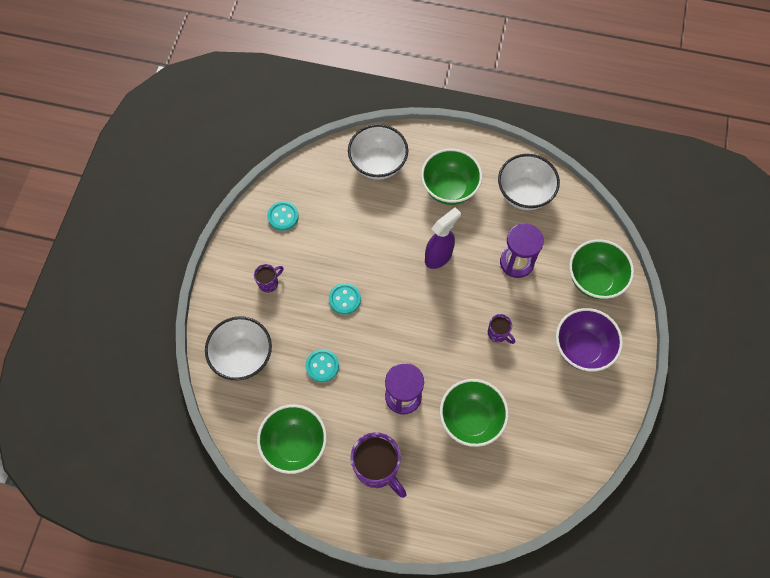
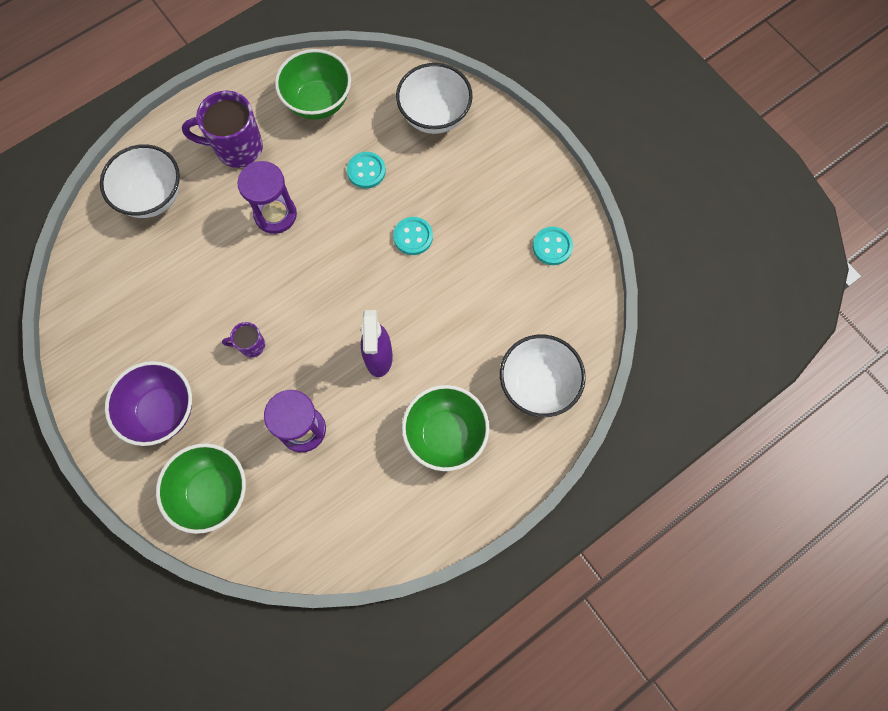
camera: 130 degrees right, 5 degrees up
(269, 283) = (489, 185): purple mug -> none
(471, 419) = (201, 254): green bowl -> none
(524, 194) = (370, 510): white bowl -> white bowl (153, 197)

